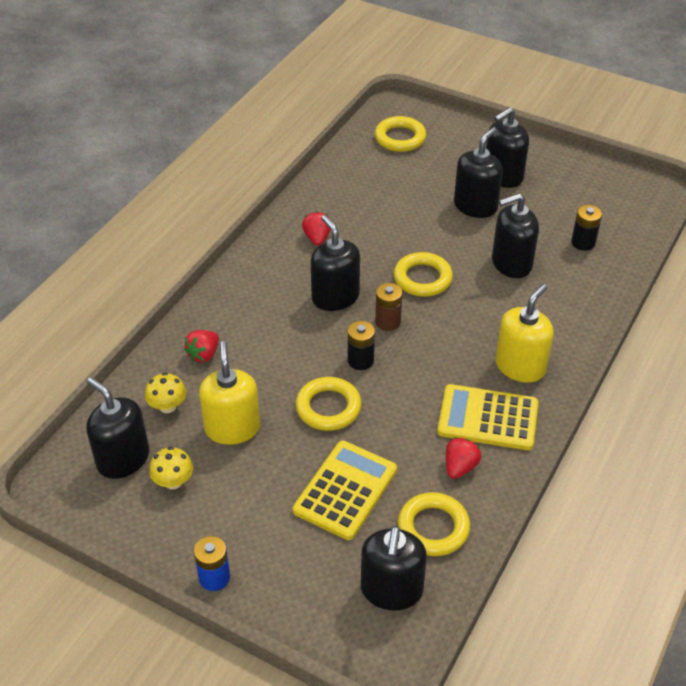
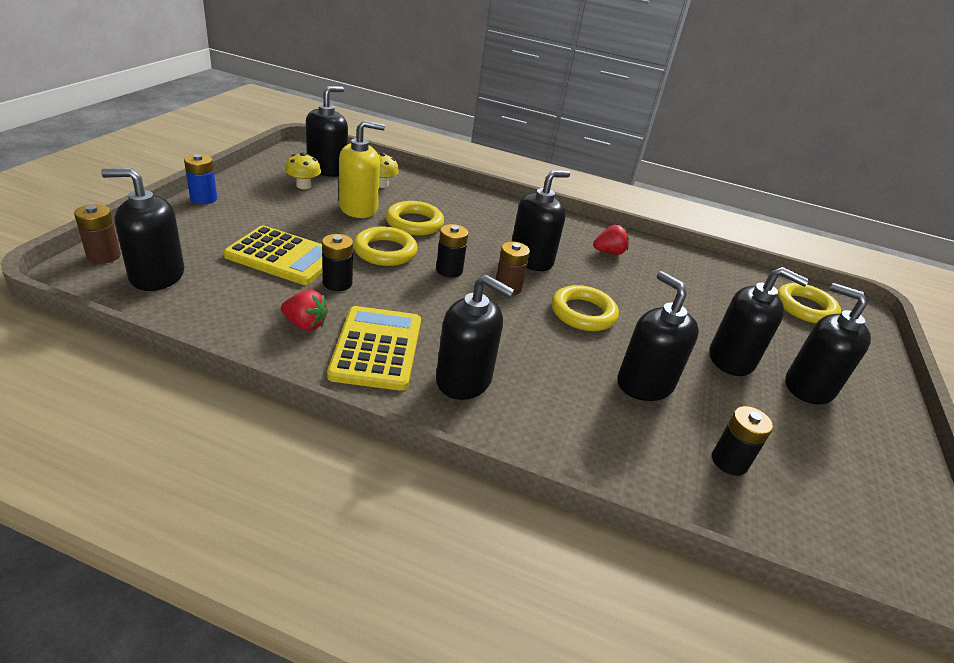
camera: 75 degrees right, 10 degrees down
(204, 354) = (439, 198): red strawberry -> none
(356, 645) = (104, 256): none -> brown battery
(391, 445) = (337, 283): none -> black battery
(433, 528) = (225, 303): yellow ring -> yellow ring (414, 223)
(520, 366) = (464, 380): yellow soap dispenser -> black soap dispenser

